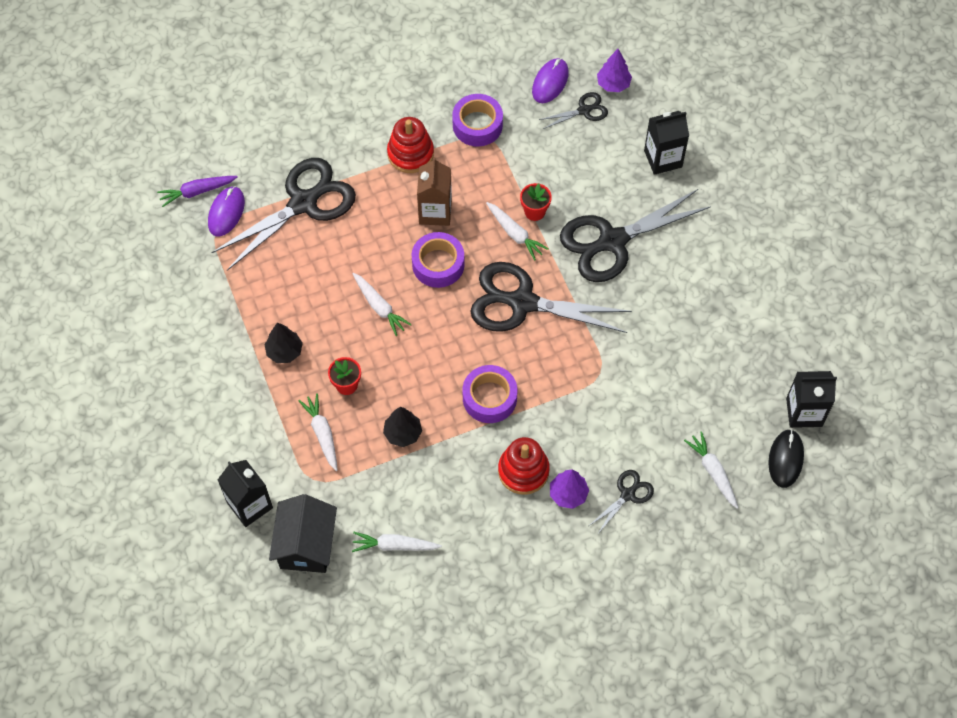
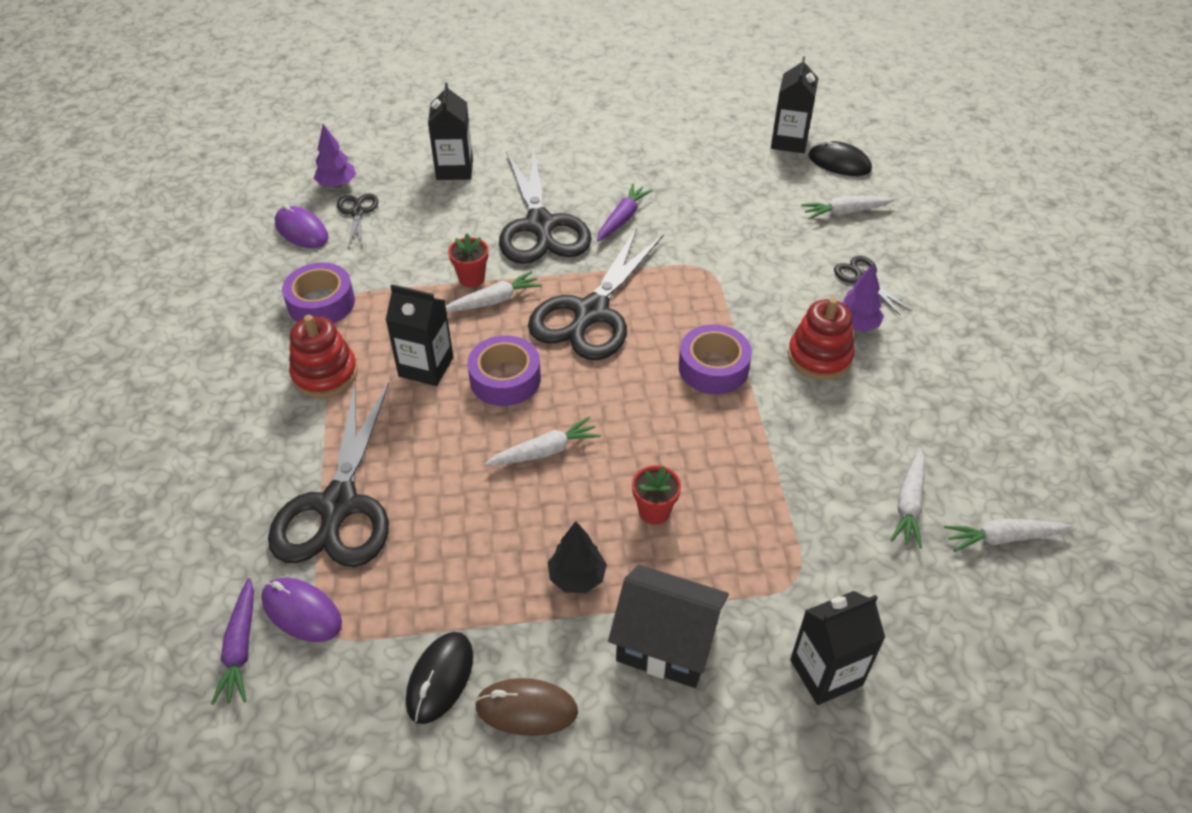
camera: 75 degrees left, 15 degrees down
(191, 347) = (526, 709): none -> brown mouse
(200, 298) = (440, 678): none -> black mouse
(304, 203) = (338, 506): black scissors -> black scissors turned 150 degrees counterclockwise
(306, 545) = (900, 608): black house -> black house (666, 644)
(322, 434) = (724, 555): white carrot -> white carrot (1002, 538)
(403, 433) = (744, 463): black tree -> none
(435, 212) = (426, 367): brown carton -> black carton
(642, 298) = (622, 218): none -> purple carrot

